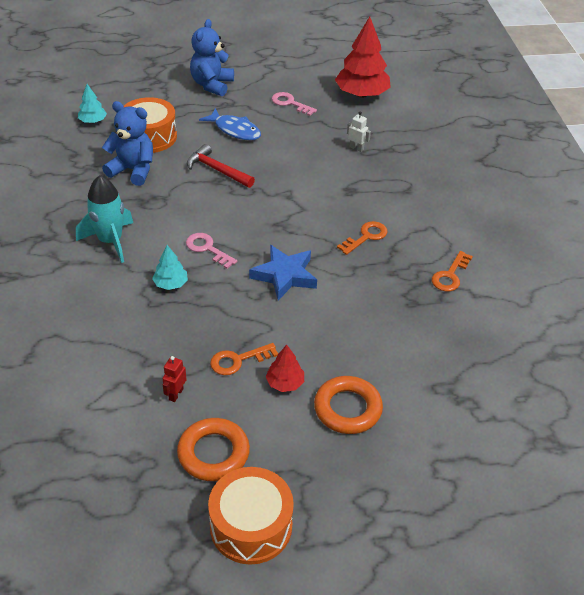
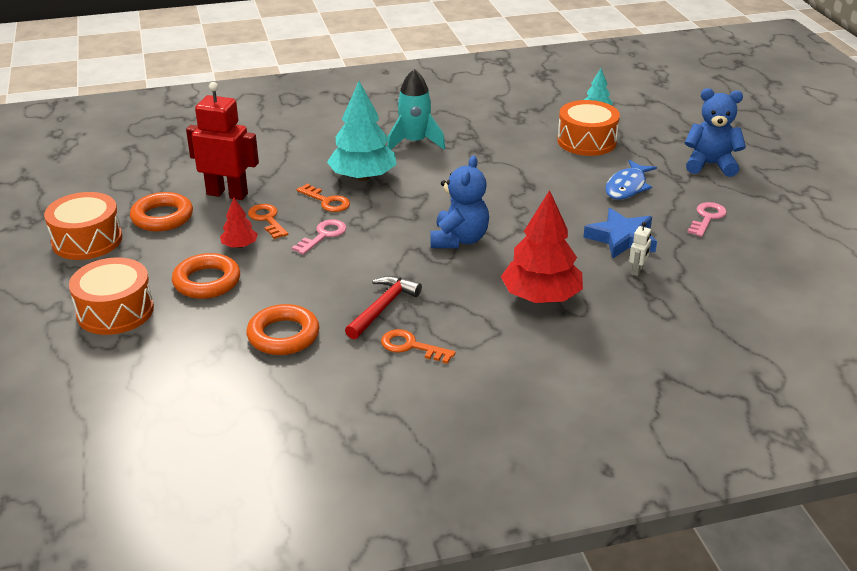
camera: 85 degrees right, 10 degrees down
(133, 170) = (525, 140): blue teddy bear -> blue teddy bear (459, 240)
(171, 284) = (363, 177): turquoise tree -> turquoise tree, size x2.04
(176, 394) = (227, 194): red robot -> red robot, size x2.37
(207, 249) = (417, 190): pink key -> pink key (323, 235)
(217, 170) = (547, 183): red hammer -> red hammer (383, 307)
(284, 276) = (387, 235): blue star -> blue star (621, 238)
(361, 94) = (767, 270): red tree -> red tree (541, 297)
(366, 237) = (464, 283): orange key -> orange key (327, 201)
(394, 484) = (115, 311): none -> orange drum
(435, 352) = (283, 335): none -> orange ring

